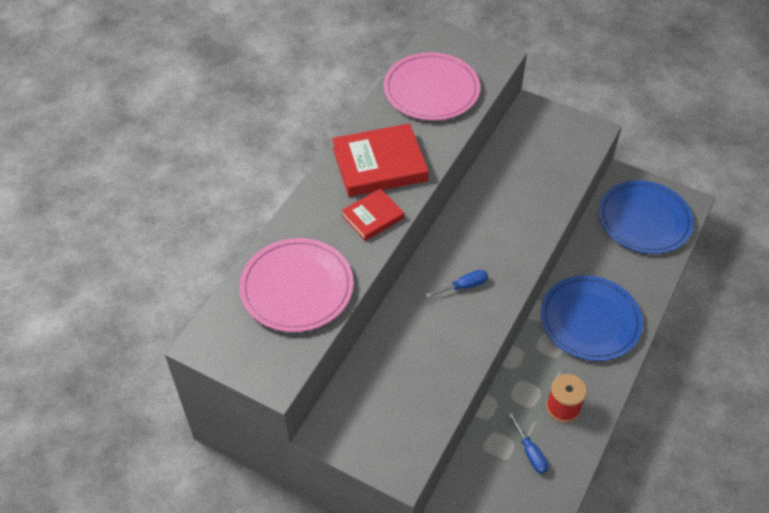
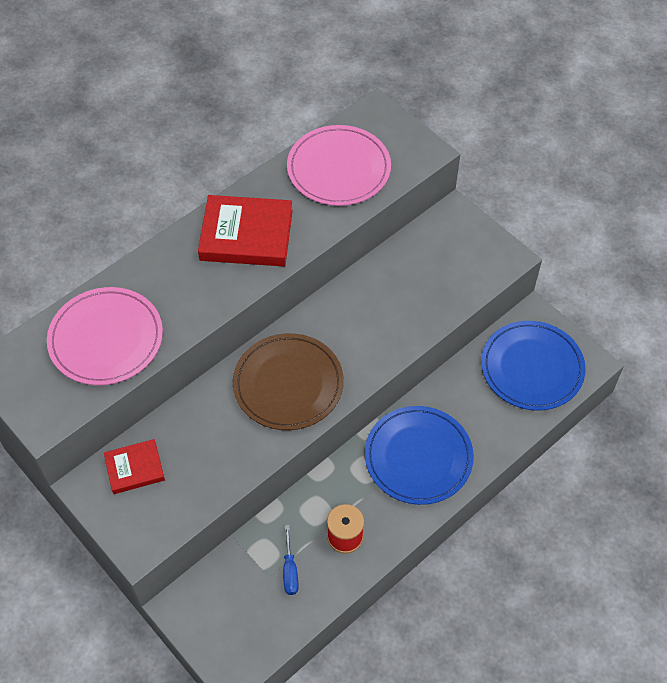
camera: 20 degrees right, 5 degrees up
(373, 217) = (212, 288): red book -> red book (134, 468)
(464, 286) = (288, 384): blue screwdriver -> brown plate

